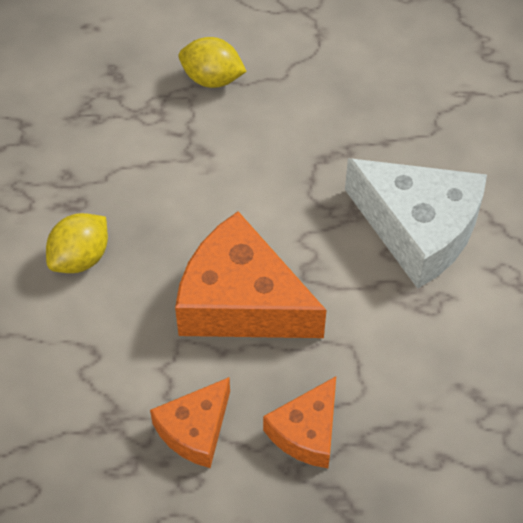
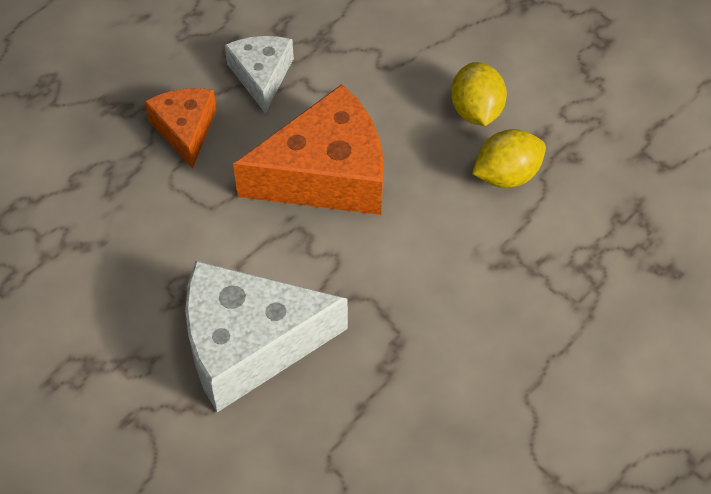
camera: 135 degrees right, 0 degrees up
(195, 430) = (261, 76): orange cheese -> white cheese
(212, 79) = (582, 337): yellow lemon -> yellow lemon (506, 175)

